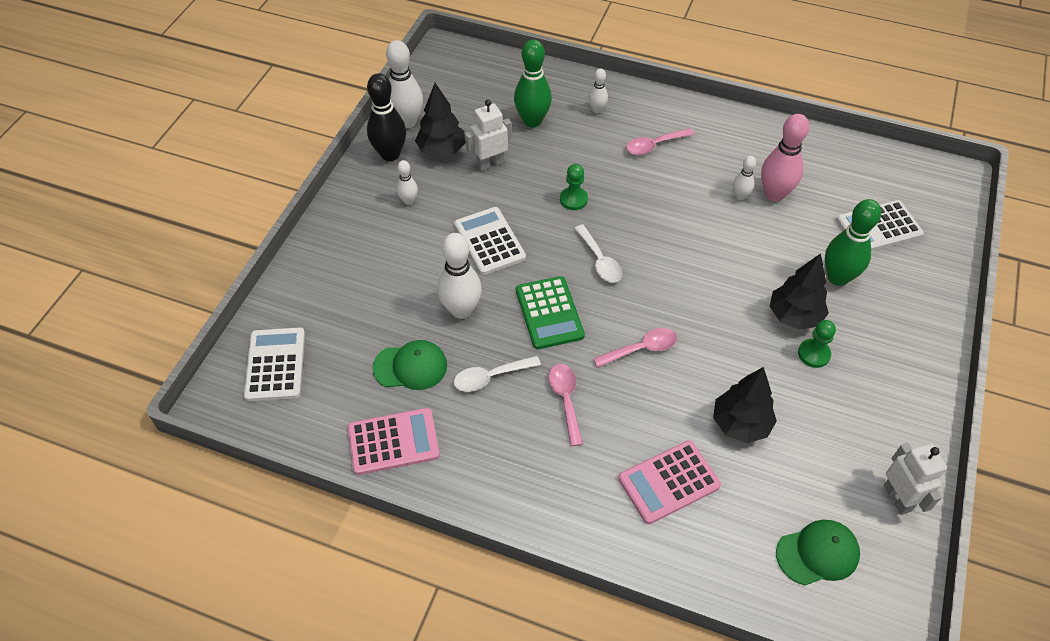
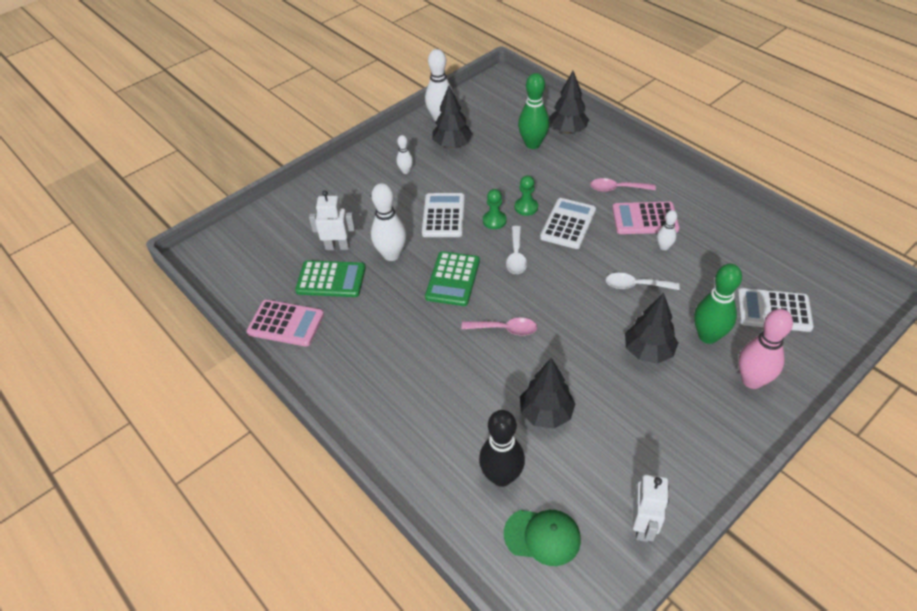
camera: 30 degrees right, 5 degrees down
(275, 365) = (247, 246): white calculator -> white calculator (568, 224)
(390, 154) = (414, 137): black bowling pin -> black bowling pin (501, 476)
(410, 367) = (331, 279): green cap -> green calculator
(490, 163) = (481, 164): white robot -> white robot (337, 246)
(490, 377) = (380, 307): white spoon -> white spoon (635, 285)
(560, 92) = (567, 130): none -> black tree
(565, 400) = (423, 343): pink spoon -> none
(597, 110) = (588, 150): white bowling pin -> none
(669, 482) = (459, 432): pink calculator -> pink calculator (645, 219)
(774, 194) = (695, 255): pink bowling pin -> pink bowling pin (752, 380)
(814, 354) = (645, 386): green pawn -> green pawn (494, 221)

